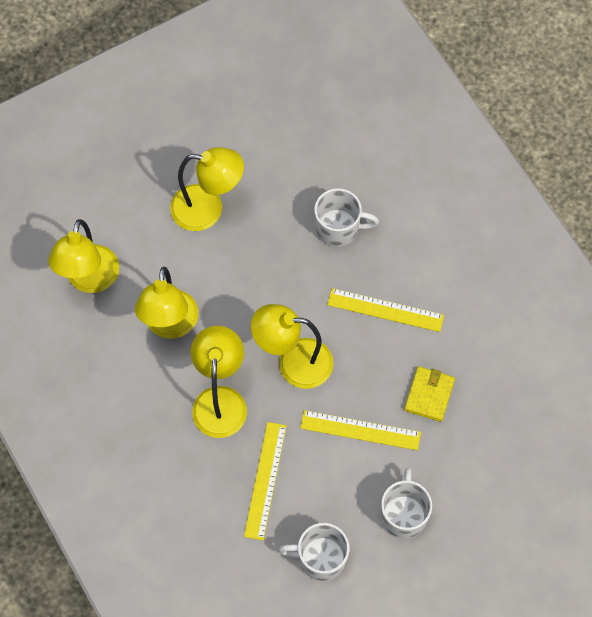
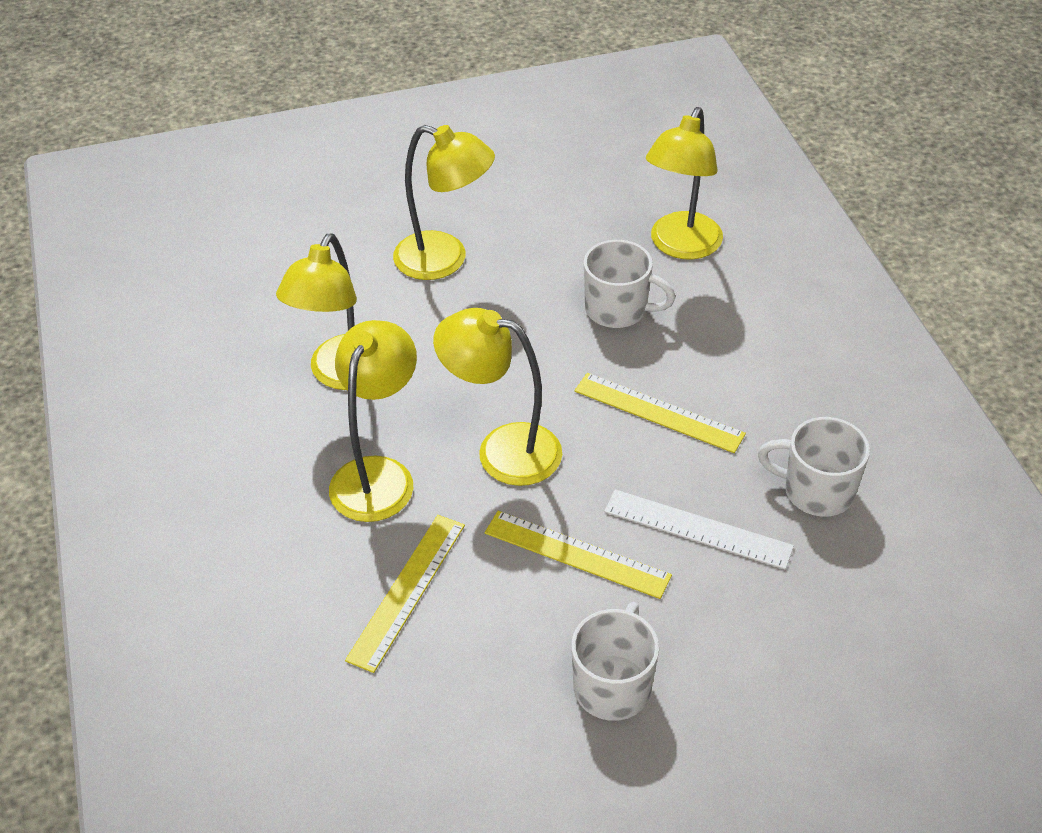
camera: 15 degrees right, 20 degrees down
(90, 280) = (255, 306): yellow lamp -> yellow lamp (680, 246)
(320, 558) = (457, 720): white mug -> white mug (816, 490)
(429, 395) = (697, 529): yellow wallet -> white ruler

